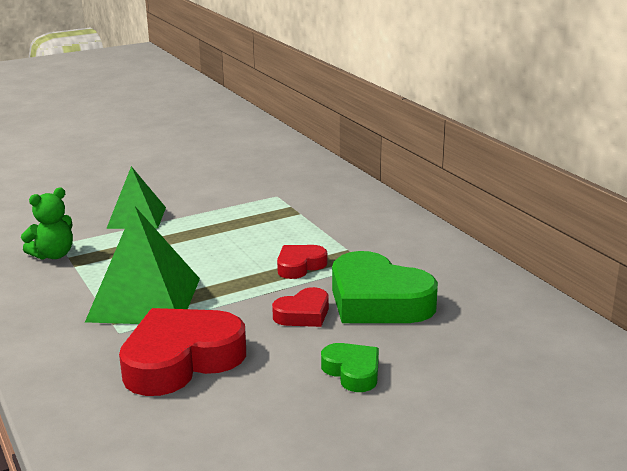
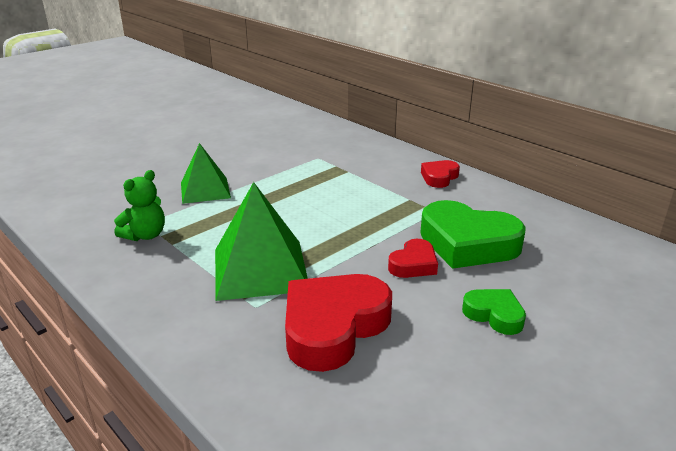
camera: 15 degrees left, 5 degrees up
(300, 266) = (380, 219): red heart -> red heart (439, 177)

